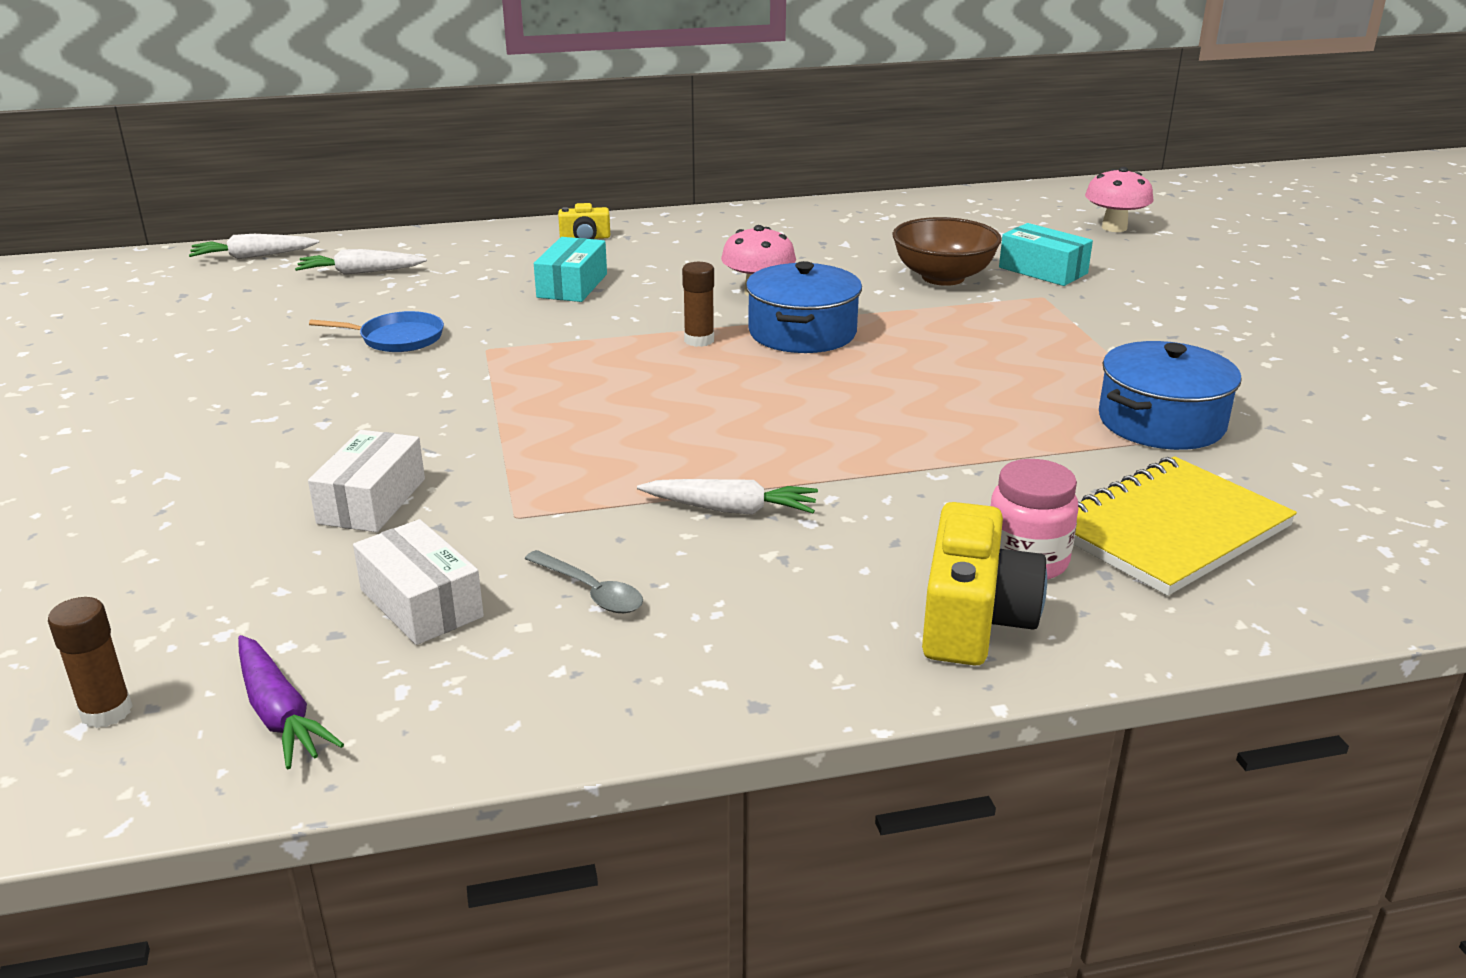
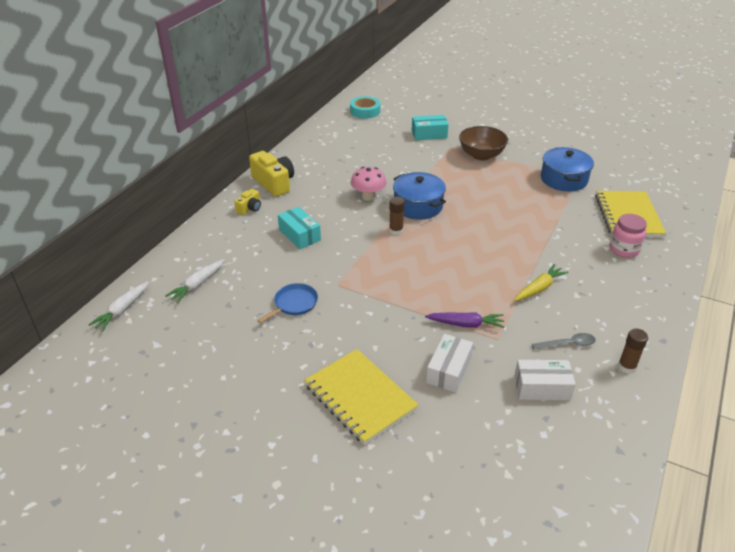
camera: 50 degrees left, 10 degrees up
(106, 712) = (554, 500): brown glue stick -> brown glue stick (627, 367)
(226, 454) = (360, 397): none -> yellow notebook
(280, 714) = (591, 451): purple carrot -> purple carrot (466, 324)
(372, 501) = (449, 370): white box -> white box turned 60 degrees clockwise
(731, 509) = (539, 288): white carrot -> yellow carrot
(943, 277) = (408, 154): brown bowl -> brown bowl (481, 155)
(973, 619) = (648, 276): yellow camera -> yellow camera (274, 183)
(1002, 210) = (365, 111): none -> turquoise tape
(1114, 228) = (412, 102): pink mushroom -> none

